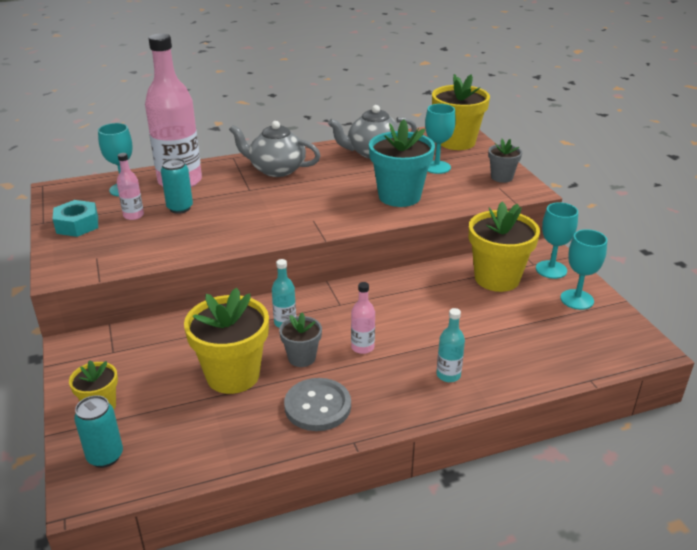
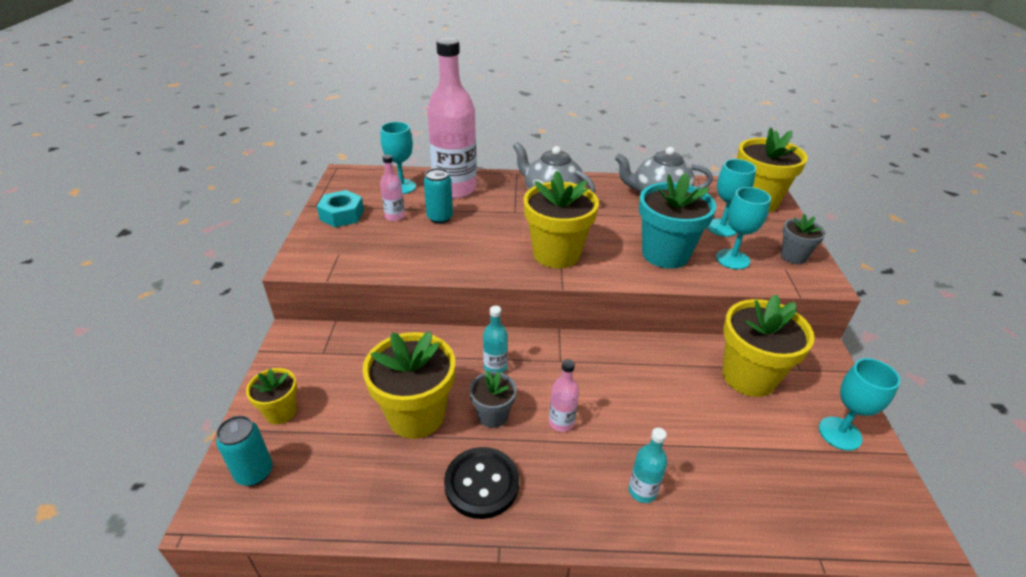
camera: 20 degrees right, 5 degrees up
(306, 215) = (556, 254): none -> yellow flower pot
(317, 406) = (482, 484): grey button -> black button
(551, 269) = (820, 382): turquoise goblet -> turquoise goblet (732, 259)

